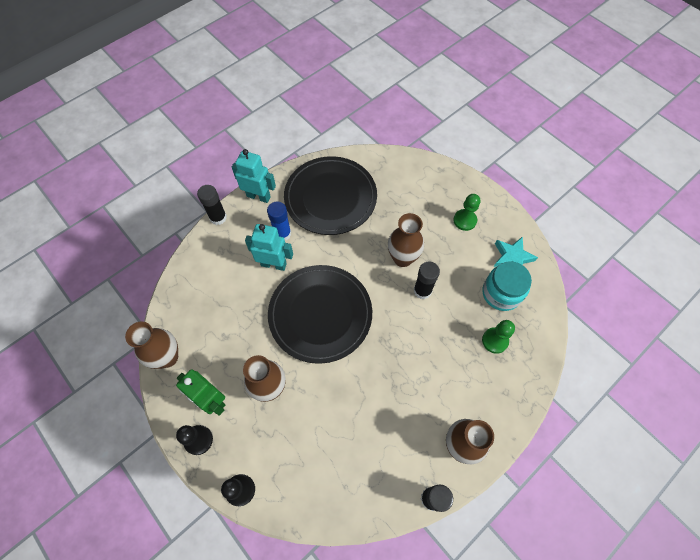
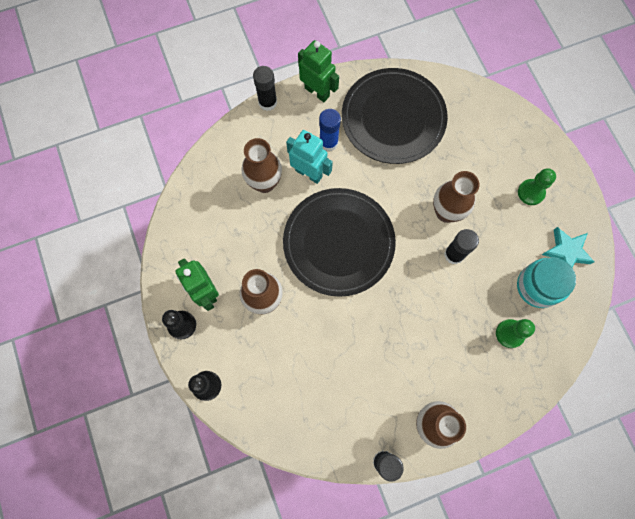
camera: 20 degrees right, 10 degrees up
(167, 357) = (175, 234): brown vase -> brown vase (264, 183)
(258, 196) = (317, 92): turquoise robot -> green robot

